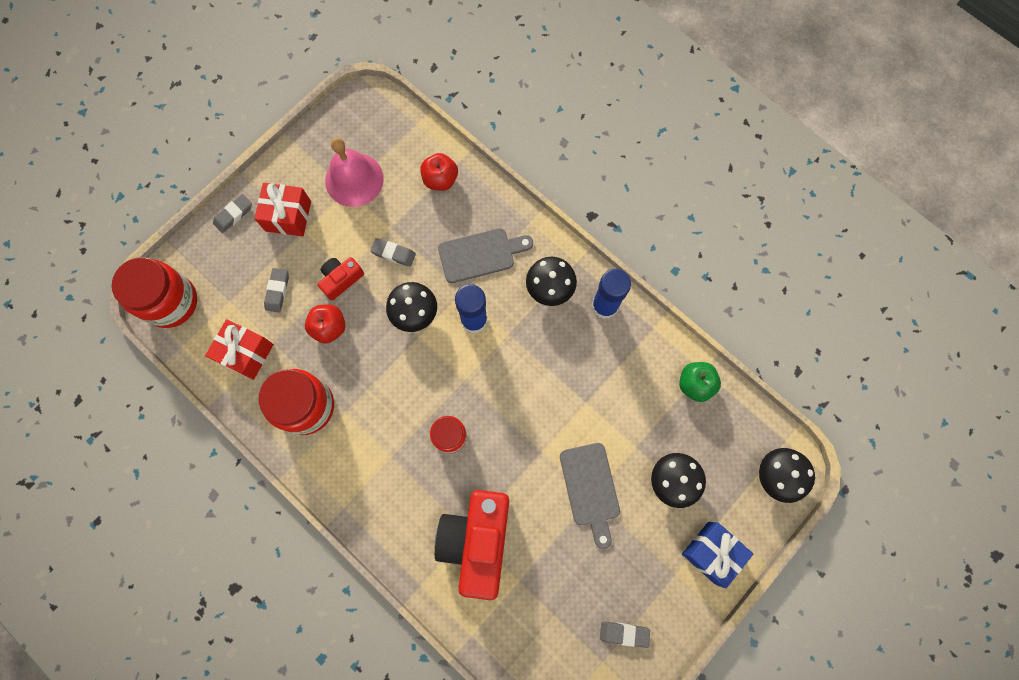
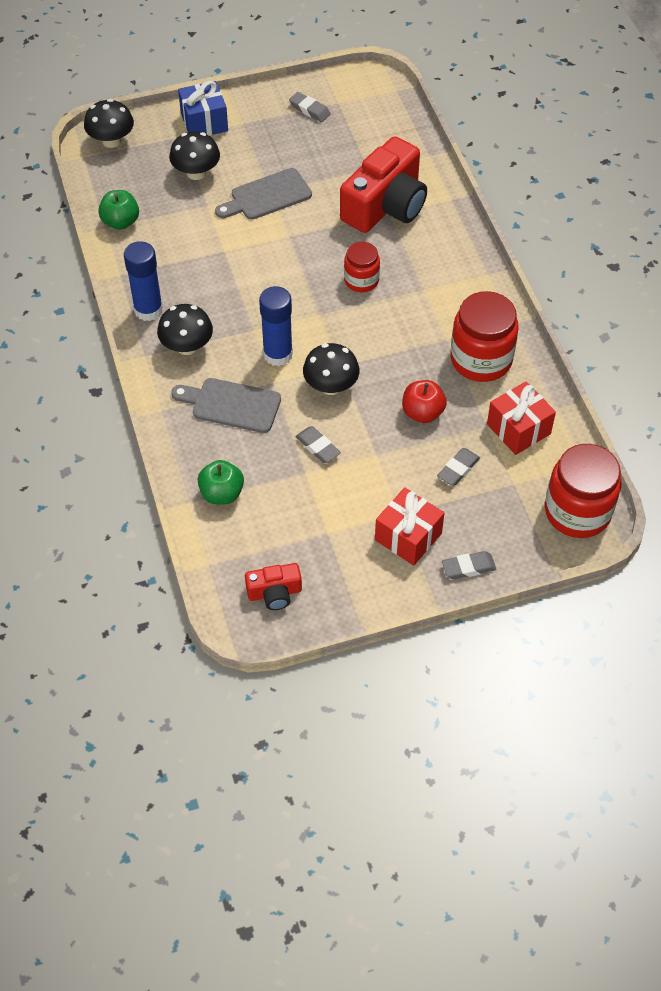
camera: 150 degrees left, 20 degrees down
(341, 279) = (386, 449): red camera -> red camera (274, 593)
(354, 179) = (314, 539): pink bell -> none
(440, 179) = (222, 493): red apple -> green apple
(590, 489) = (267, 196): grey cutting board -> grey cutting board turned 135 degrees counterclockwise

